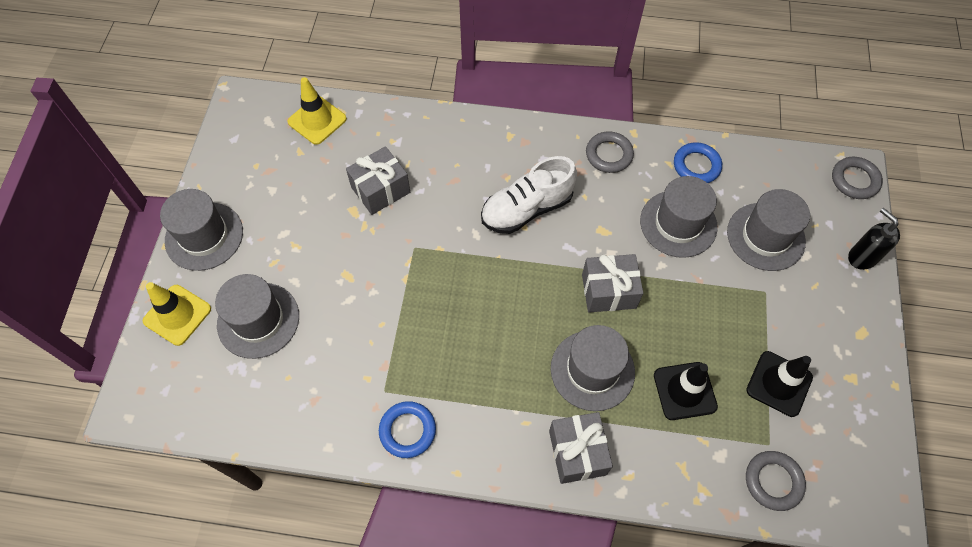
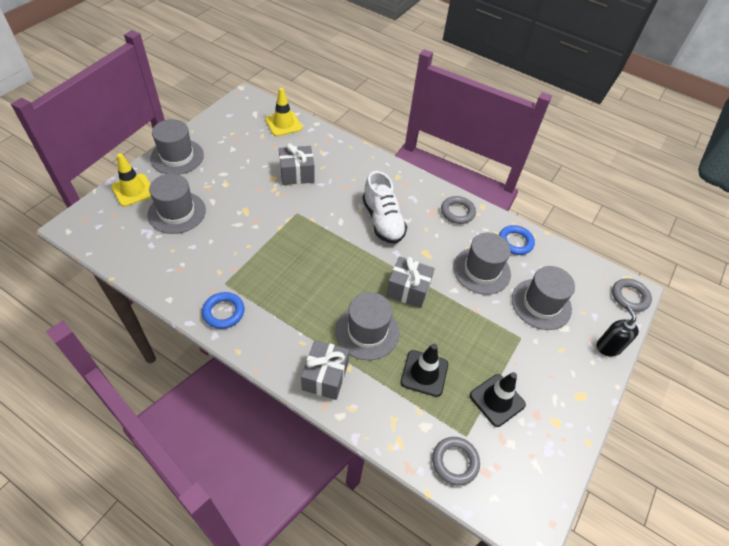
camera: 20 degrees right, 10 degrees down
(527, 209) = (383, 221): white shoe -> white shoe turned 105 degrees counterclockwise

